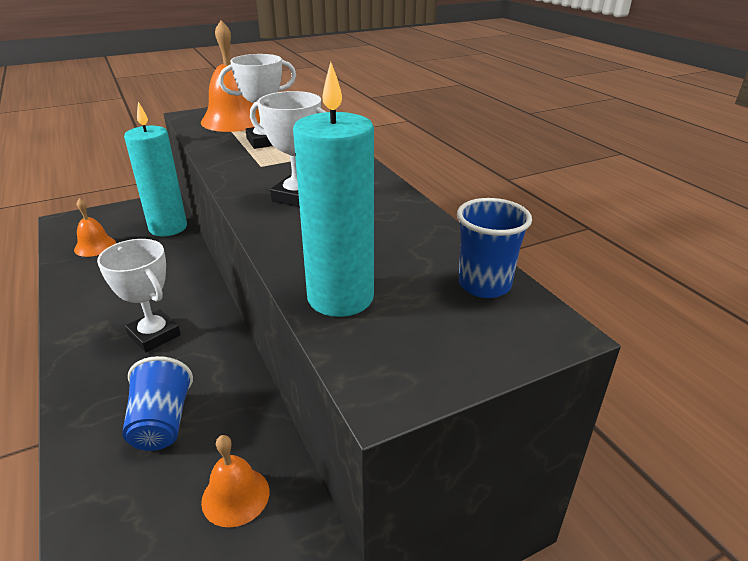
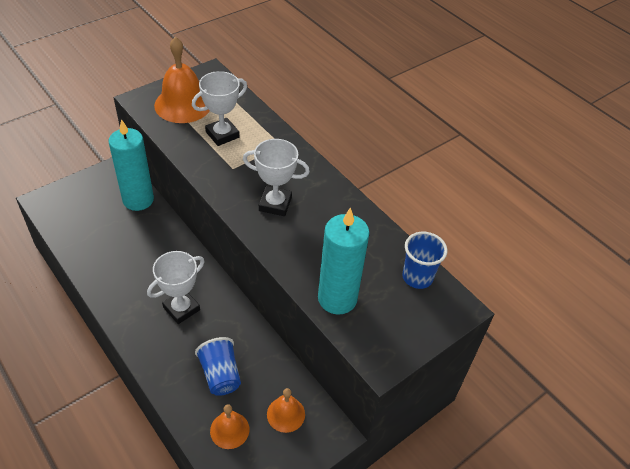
camera: 15 degrees left, 15 degrees up
(95, 246) = (87, 227): orange bell -> orange bell (229, 430)
(154, 335) = (181, 308): white trophy -> white trophy turned 75 degrees counterclockwise

